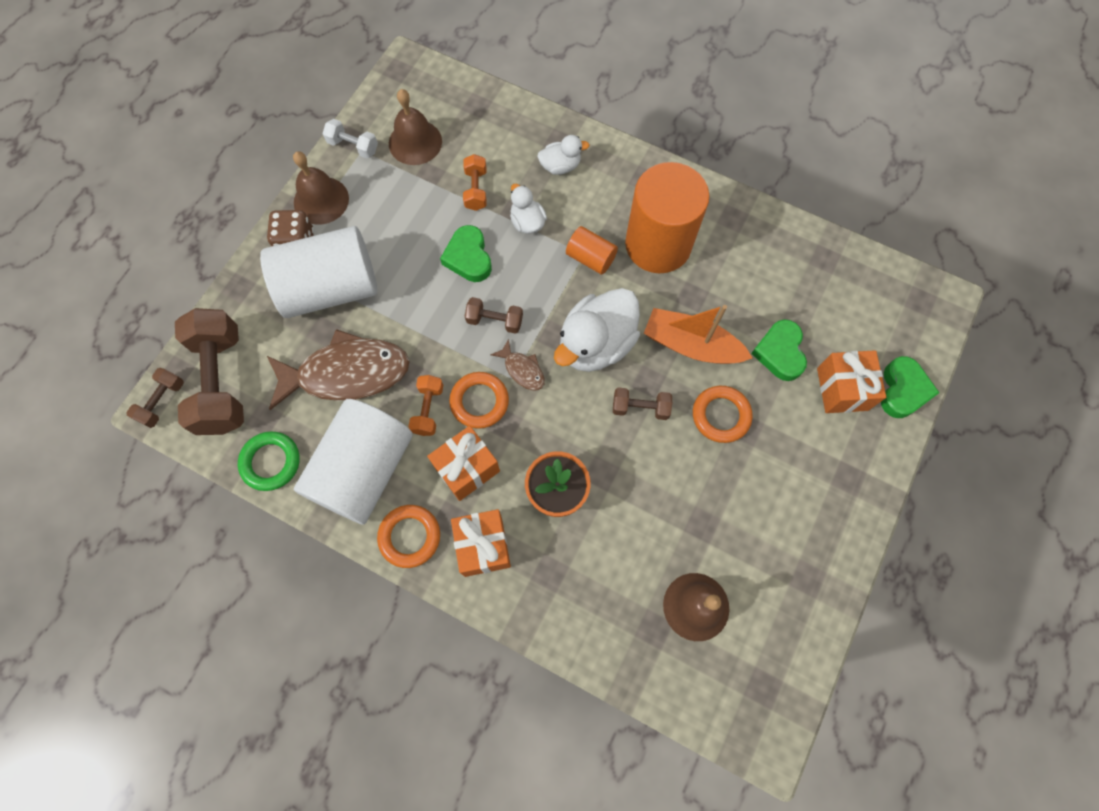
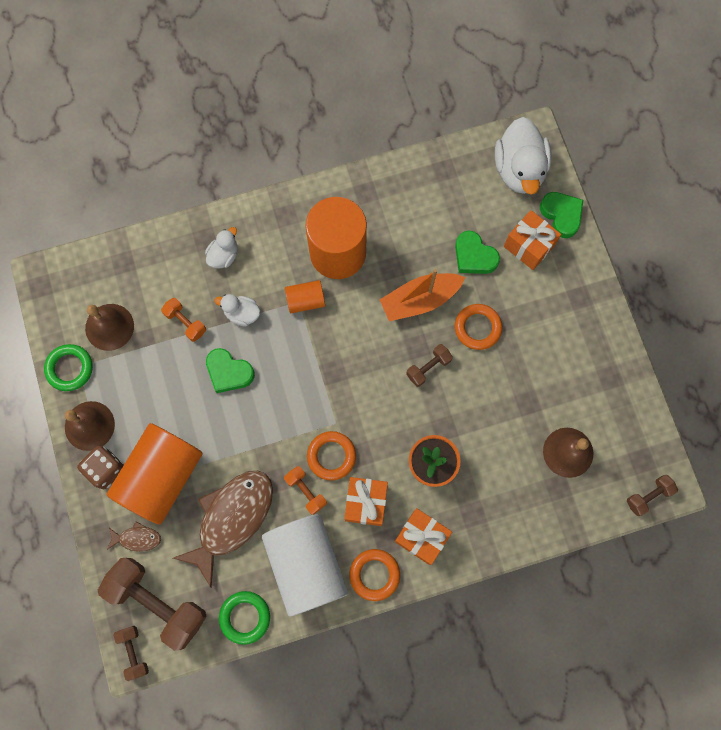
camera: 45 degrees left, 5 degrees up
(330, 288) = (162, 476): white cylinder -> orange cylinder
(353, 146) = (70, 368): white dumbbell -> green ring
(494, 321) = (288, 397): brown dumbbell -> brown dumbbell (648, 496)
(522, 370) = (337, 411): brown fish -> brown fish (137, 538)
(596, 344) = (364, 353): white duck -> white duck (519, 170)

